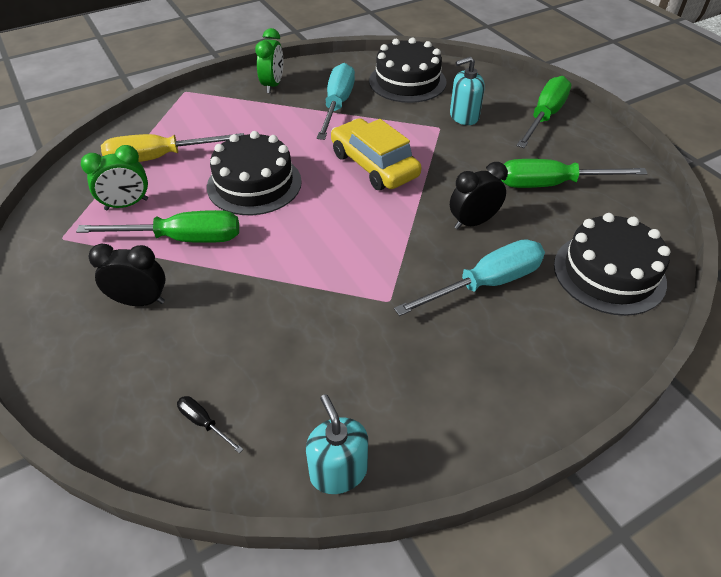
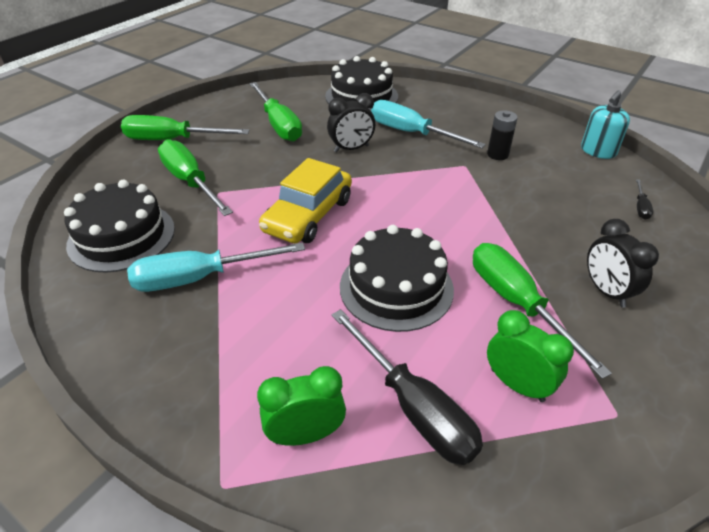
camera: 115 degrees left, 5 degrees down
(159, 158) = (413, 407): yellow screwdriver -> black screwdriver
(273, 85) = (166, 366): green clock -> green clock (305, 435)
(394, 344) = (497, 154): none -> black battery
(464, 116) = (190, 182): turquoise soap dispenser -> green screwdriver
(473, 222) = (351, 148): black clock -> black clock turned 60 degrees counterclockwise

